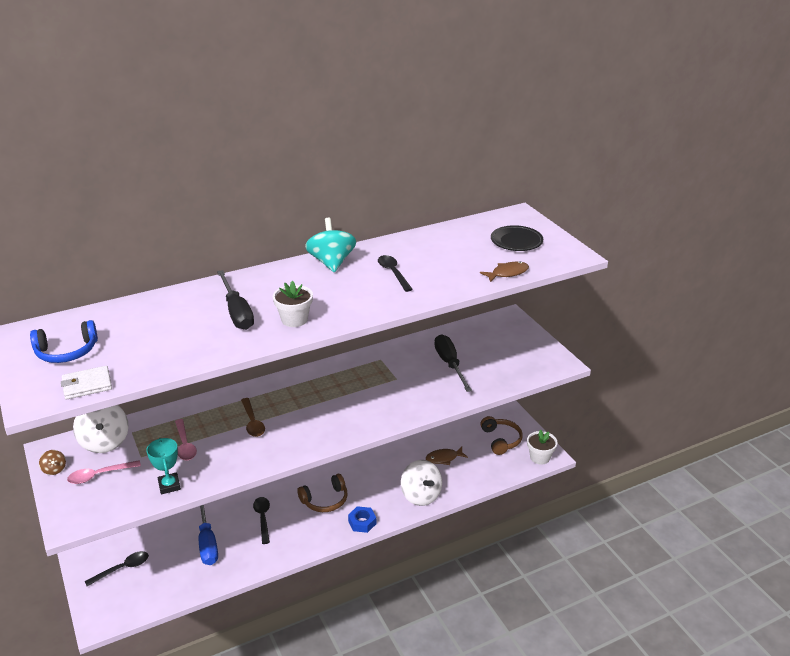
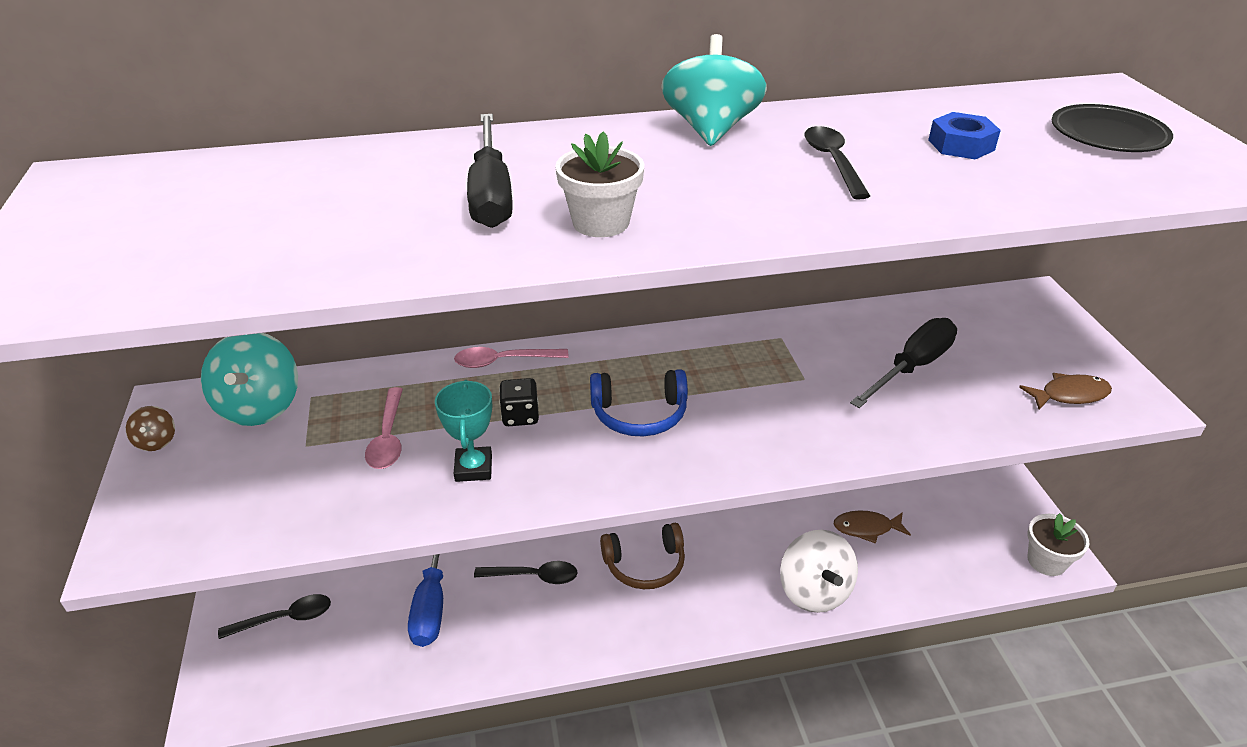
camera: 15 degrees right, 5 degrees up
(67, 352) = (132, 221): blue headphones -> blue headphones (639, 414)
(87, 385) = (120, 291): white wallet -> none
(99, 475) = (222, 467): pink spoon -> pink spoon (504, 361)
(105, 442) = (259, 406): white spinning top -> turquoise spinning top
(169, 485) = (329, 513): turquoise trophy -> turquoise trophy (473, 468)
(252, 422) = (520, 416): brown spoon -> black dice
(263, 518) = (533, 576): black spoon -> black spoon turned 90 degrees clockwise
(362, 522) = (699, 621): blue nut -> blue nut (961, 145)
(450, 364) = (911, 367): black screwdriver -> black screwdriver turned 45 degrees clockwise
(501, 440) = (975, 513): brown headphones -> none
(507, 273) = (1090, 191): brown fish -> brown fish (1069, 395)

